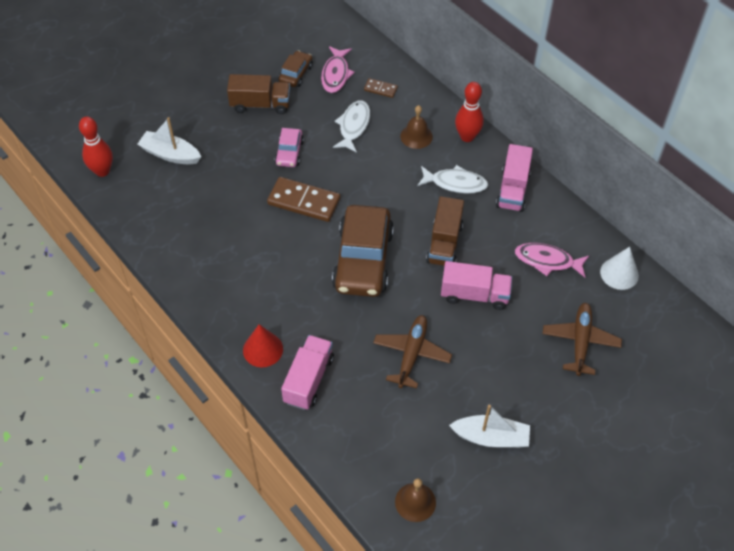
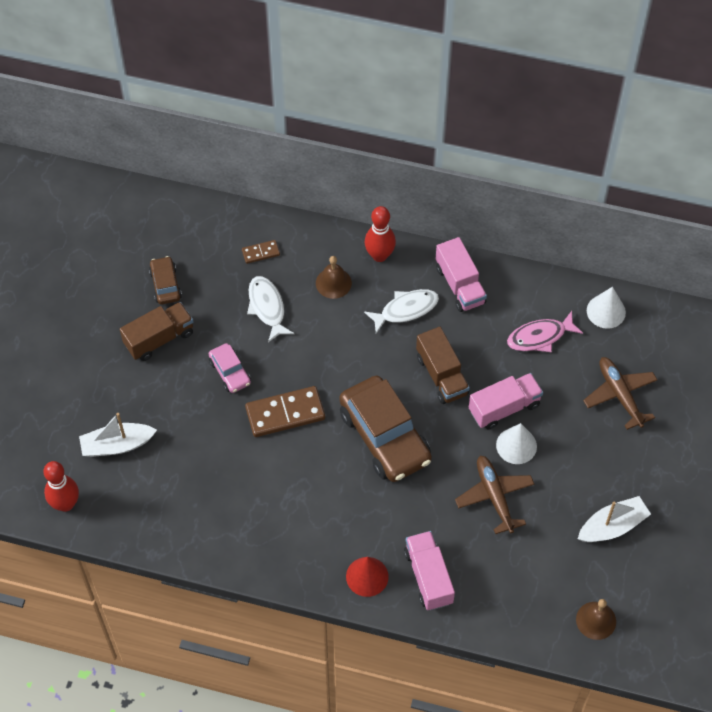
camera: 35 degrees left, 5 degrees up
(336, 74) = (205, 262): pink fish -> none
(461, 328) = (516, 445): none -> white cone

